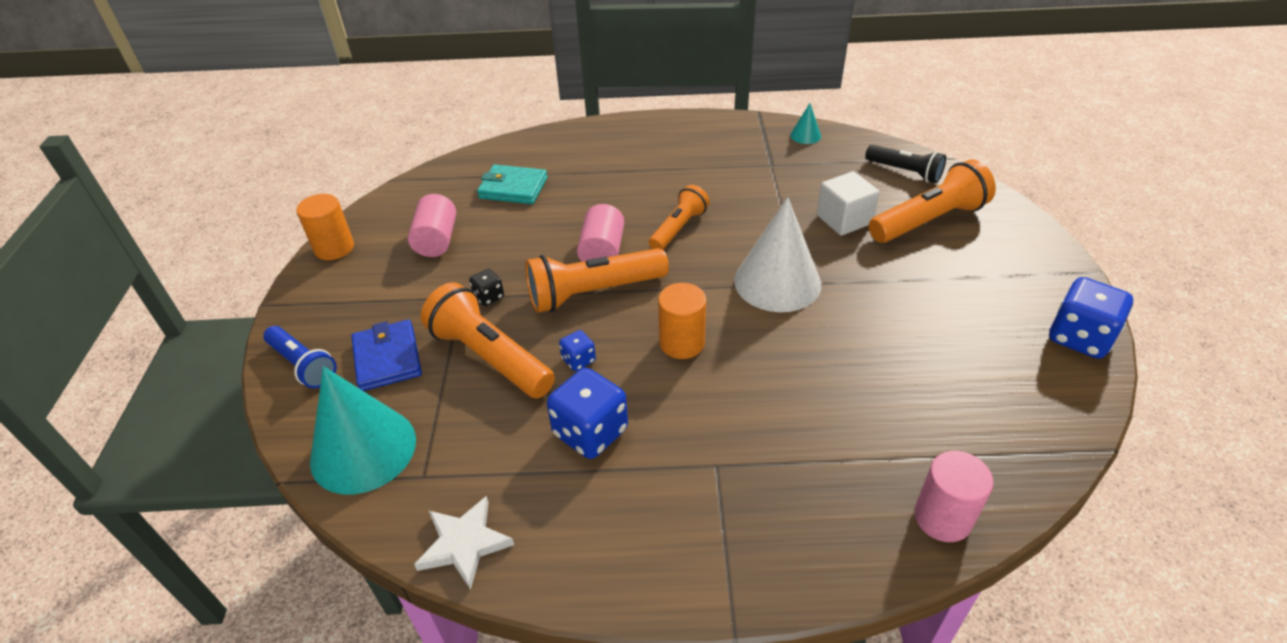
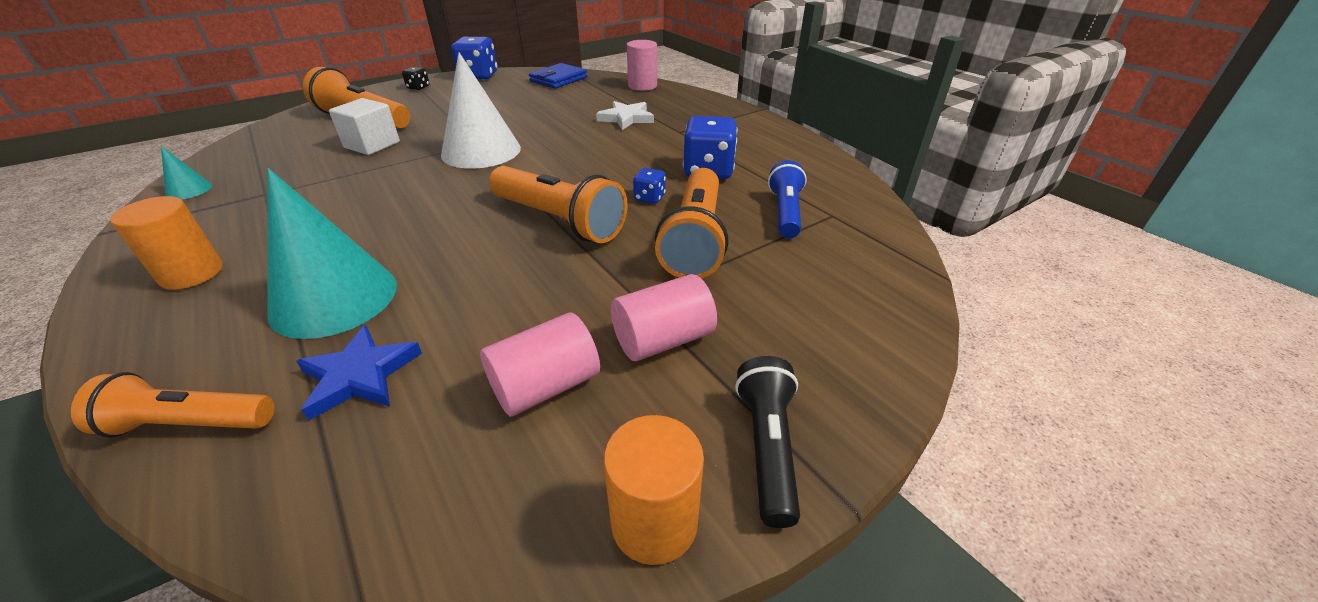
camera: 125 degrees left, 5 degrees down
(303, 365) = (858, 359): blue flashlight -> blue flashlight (785, 212)
(363, 449) = (860, 253): turquoise cone -> turquoise cone (334, 298)
(387, 358) = (770, 299): blue wallet -> blue wallet (558, 79)
(464, 544) = (841, 179): white star -> white star (626, 118)
(489, 297) = (619, 279): black dice -> black dice (418, 87)
(513, 188) = (360, 375): turquoise wallet -> blue star
(602, 251) = (487, 238): pink cylinder -> pink cylinder (663, 340)
(678, 228) = (420, 210): orange flashlight -> orange flashlight (189, 423)
(682, 343) = (586, 166): orange cylinder -> orange cylinder (192, 273)
(905, 172) = (279, 136): black flashlight -> black flashlight (767, 447)

